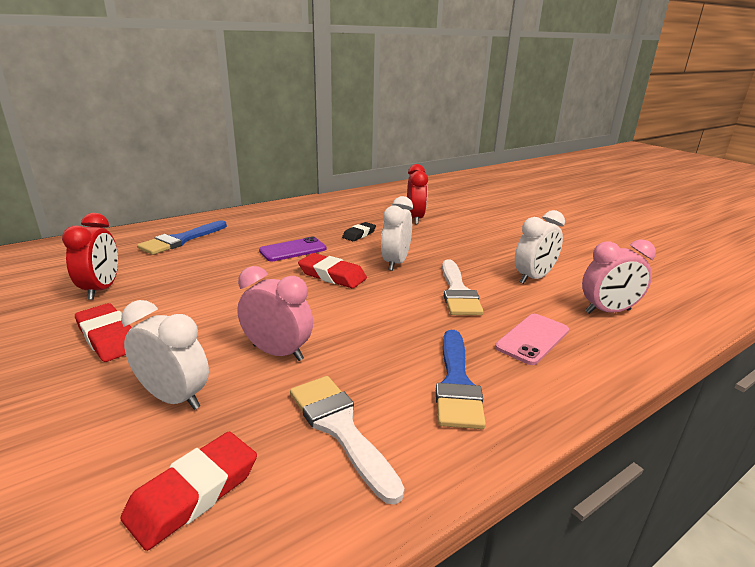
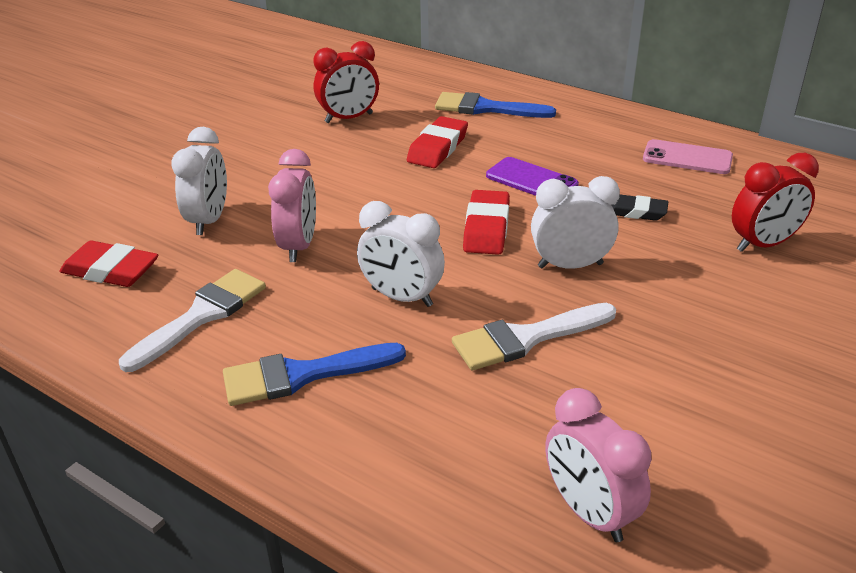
camera: 70 degrees right, 10 degrees up
(109, 337) = (275, 157): red eraser -> red eraser (438, 148)
(532, 339) = (439, 428): pink phone -> pink phone (687, 158)
(533, 278) = (646, 411): white clock -> white clock (401, 297)

